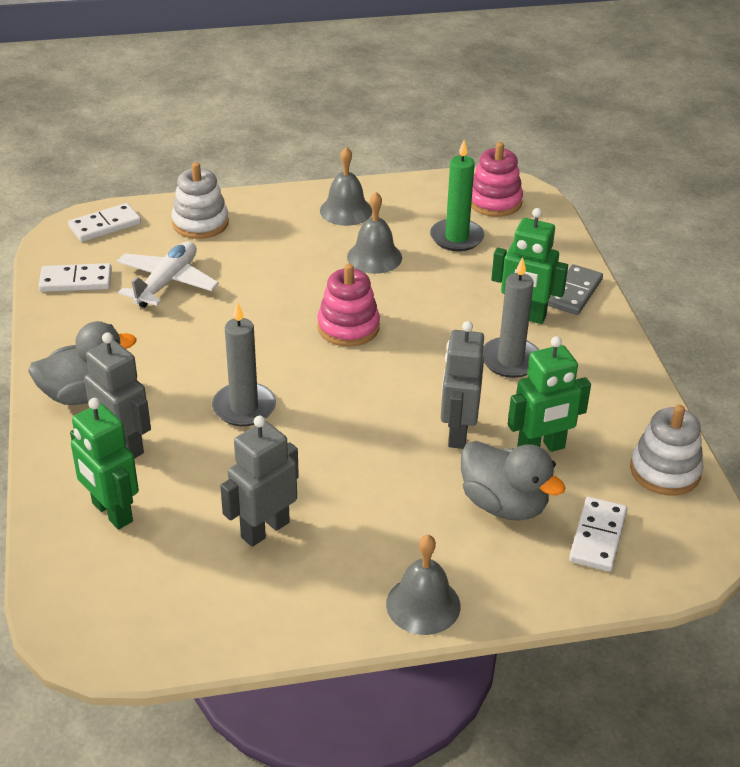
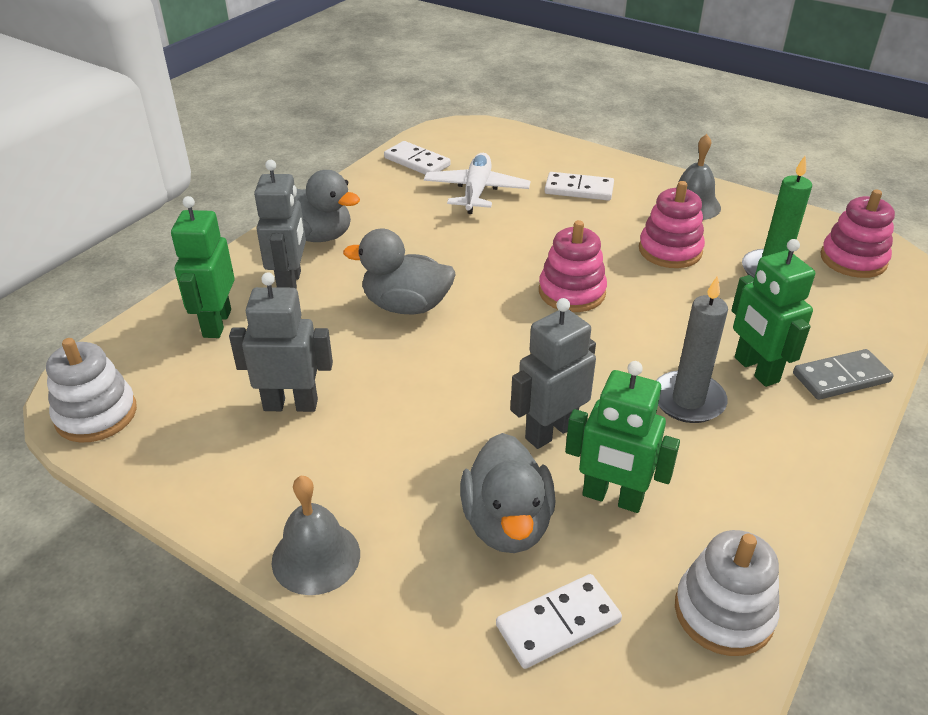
camera: 45 degrees right, 0 degrees up
(105, 225) = (487, 136): white domino -> white domino (579, 189)
(167, 282) = (476, 191): white plane -> white plane turned 60 degrees counterclockwise
(200, 223) = (558, 163): white stacking toy -> white stacking toy (96, 414)
(244, 407) = (406, 306): grey candle -> grey duck
(374, 257) = (670, 250): grey bell -> pink stacking toy

